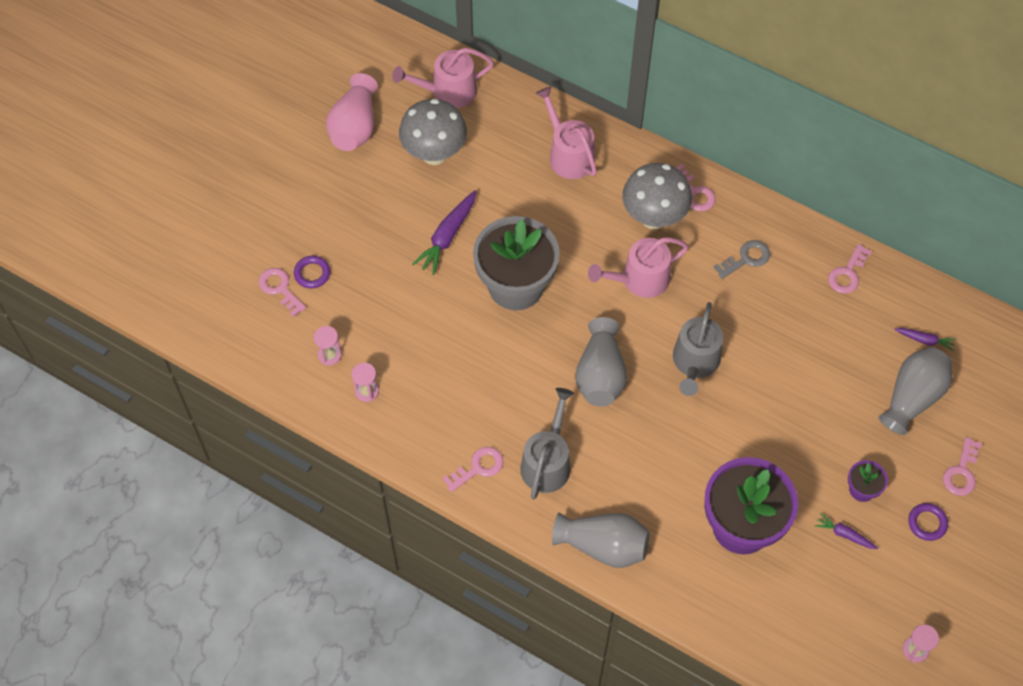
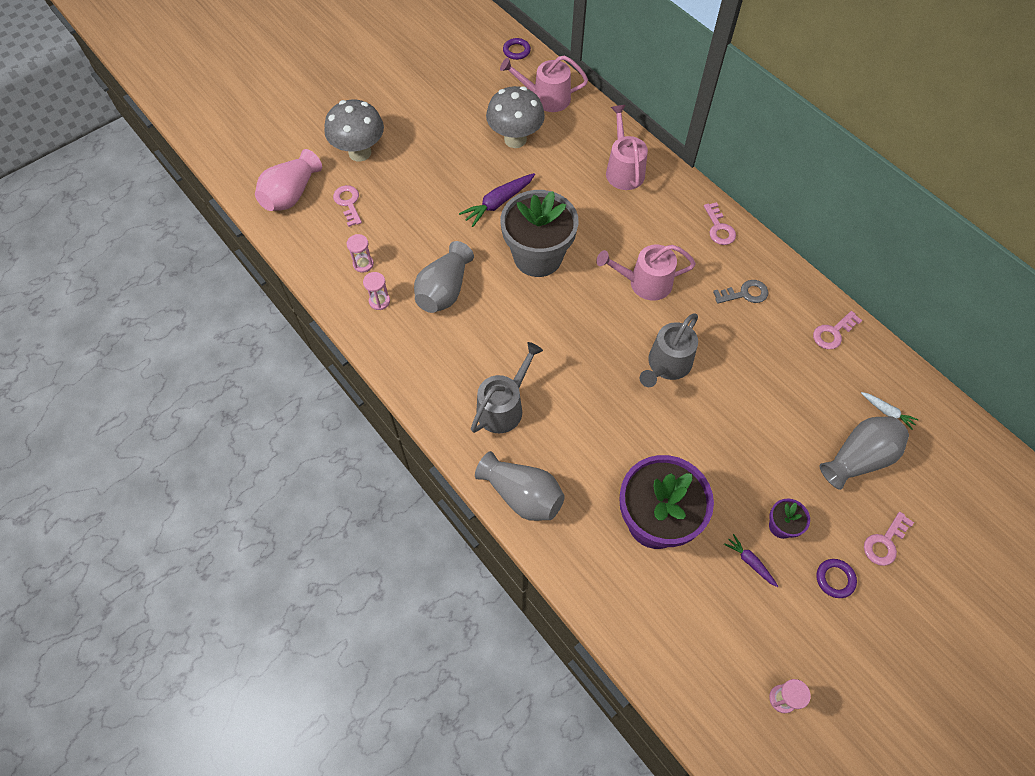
camera: 20 degrees right, 0 degrees up
(312, 273) = (378, 199): purple ring -> purple ring (516, 51)
(355, 127) = (462, 103): pink vase -> pink vase (291, 194)
(478, 468) = (442, 392): pink key -> none
(600, 375) = (579, 349): grey vase -> grey vase (444, 290)
(654, 217) = (676, 237): grey mushroom -> grey mushroom (360, 152)
(925, 340) = (887, 412): purple carrot -> white carrot

